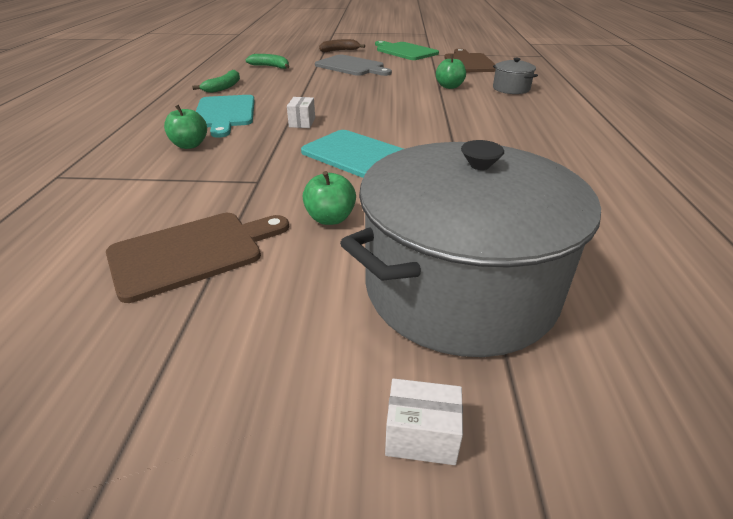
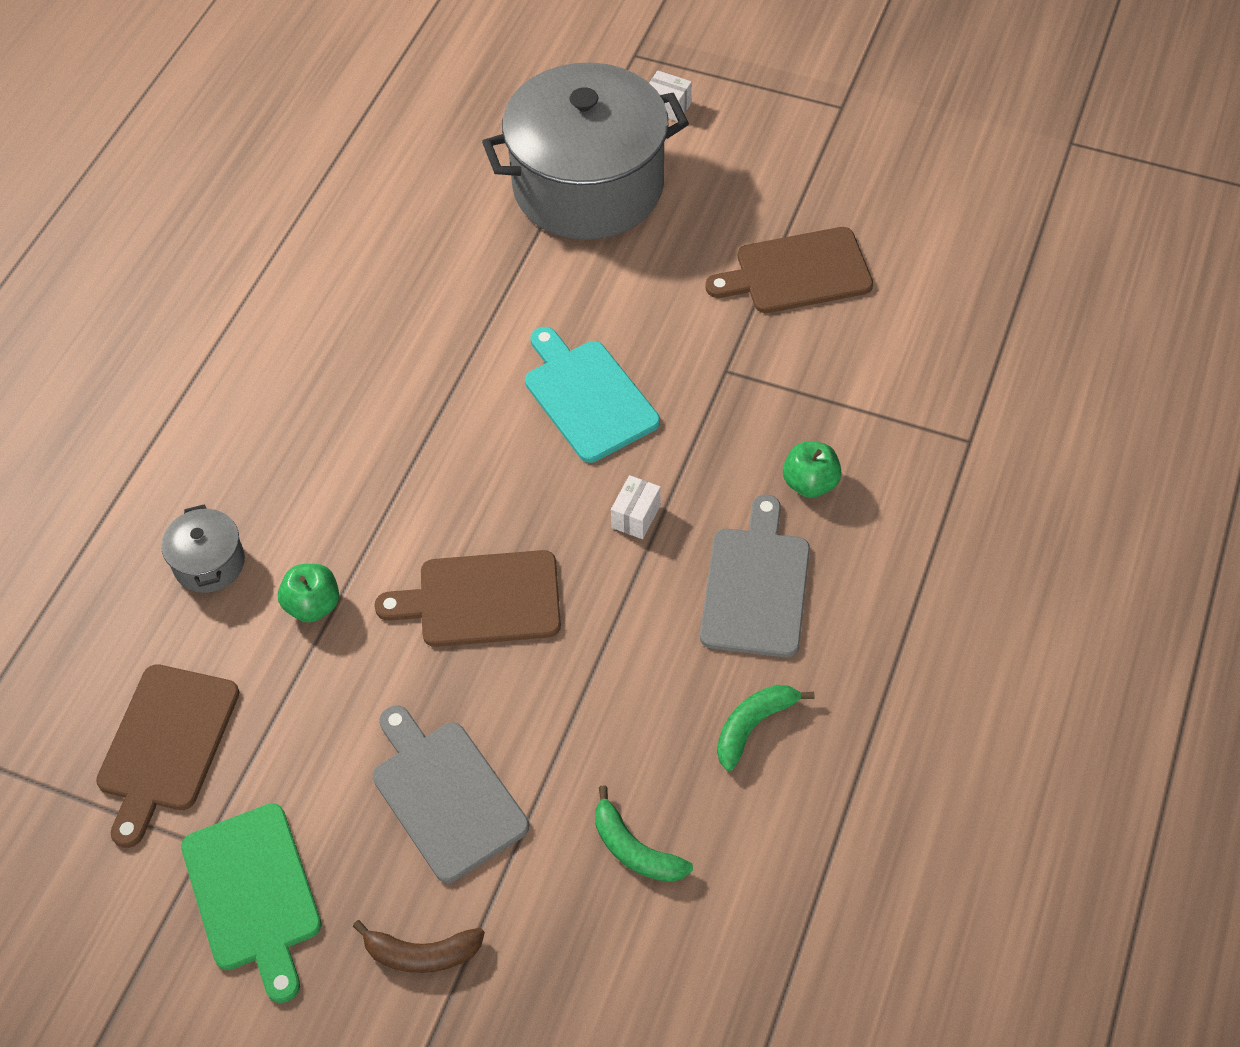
camera: 160 degrees left, 20 degrees up
(225, 113) = (756, 586): turquoise cutting board -> grey cutting board
(330, 218) = (662, 287): green apple -> none
(371, 95) = (482, 600): none -> brown cutting board

